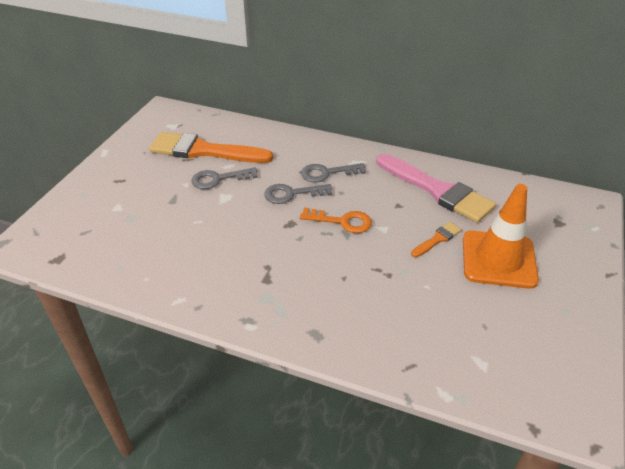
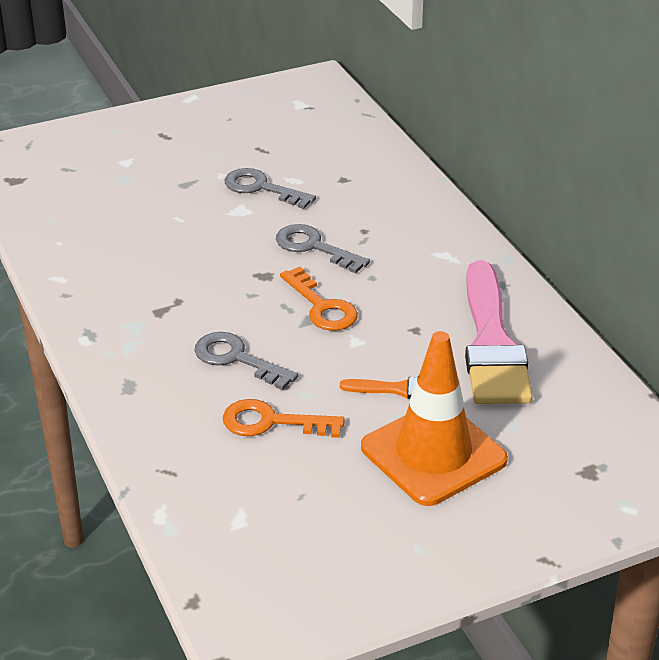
camera: 45 degrees right, 5 degrees down
(204, 151) = (292, 150): orange brush -> none
(327, 173) = (390, 248): grey key -> grey key (237, 359)
(413, 298) = (272, 422): none -> orange key

